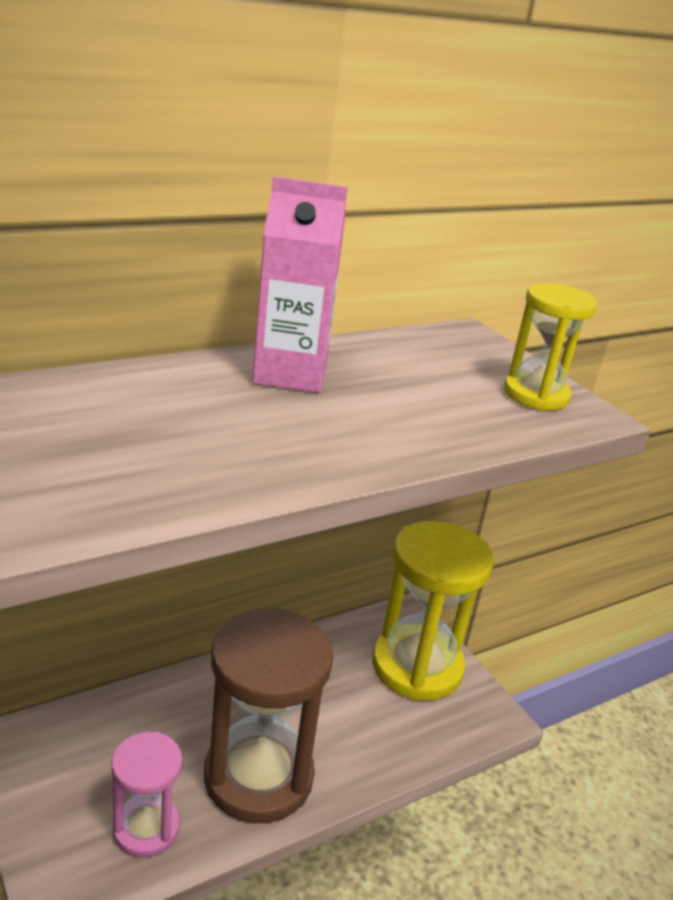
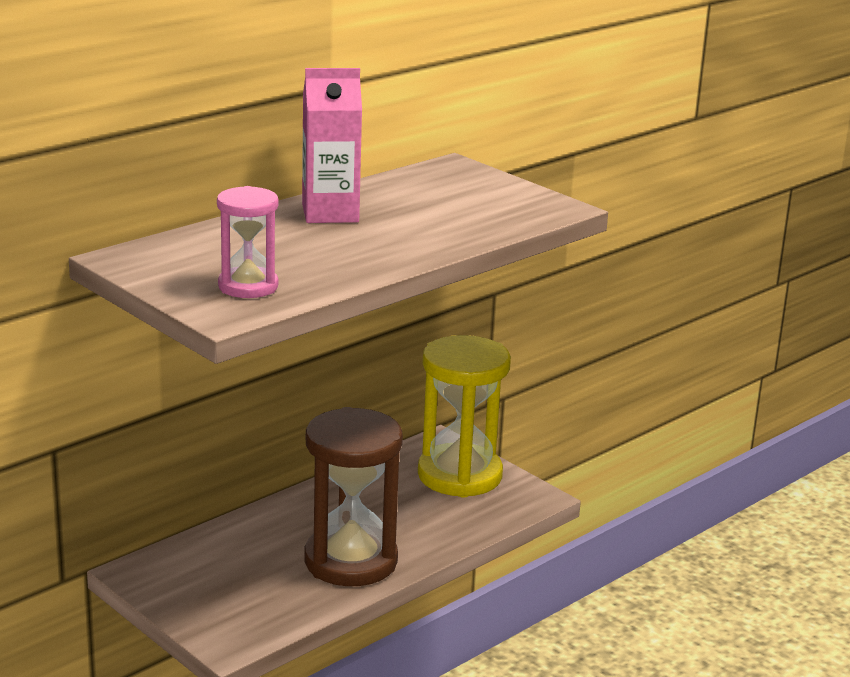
camera: 10 degrees left, 5 degrees down
(146, 828) = (274, 601): pink hourglass -> pink hourglass (248, 286)
(536, 395) = (519, 201): yellow hourglass -> none

